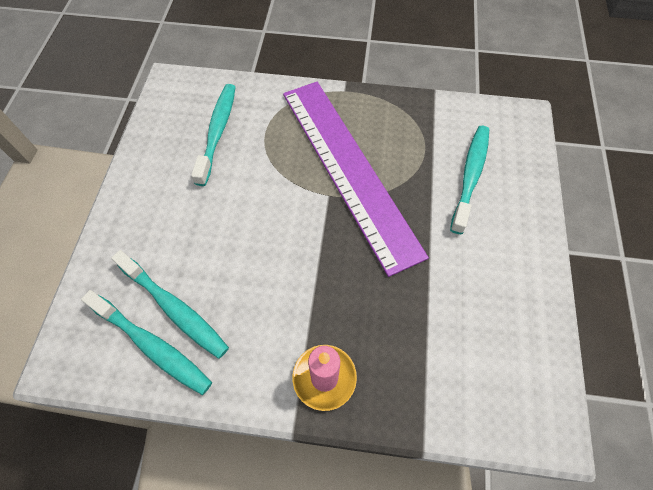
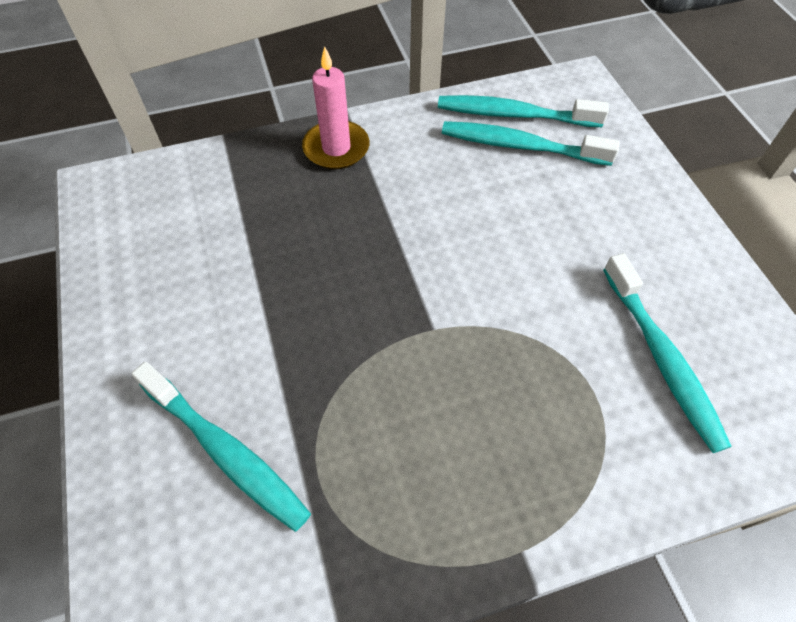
camera: 155 degrees right, 5 degrees down
(348, 169) = (427, 381): purple ruler -> none
(470, 176) = (226, 452): turquoise toothbrush -> turquoise toothbrush turned 45 degrees counterclockwise

